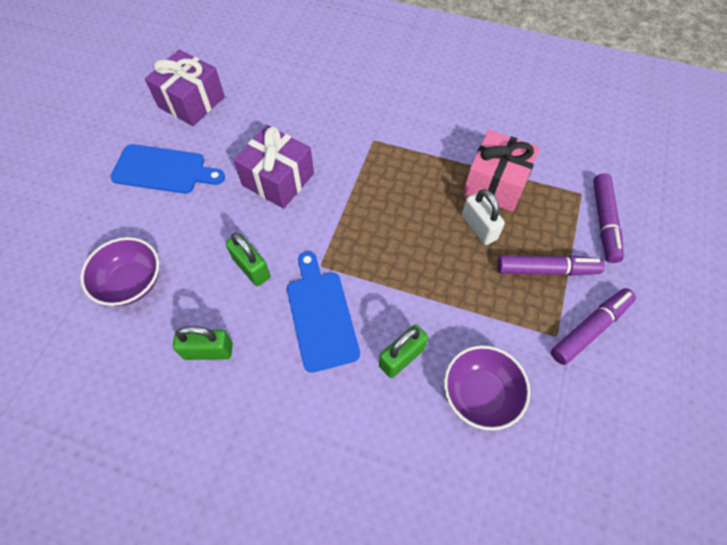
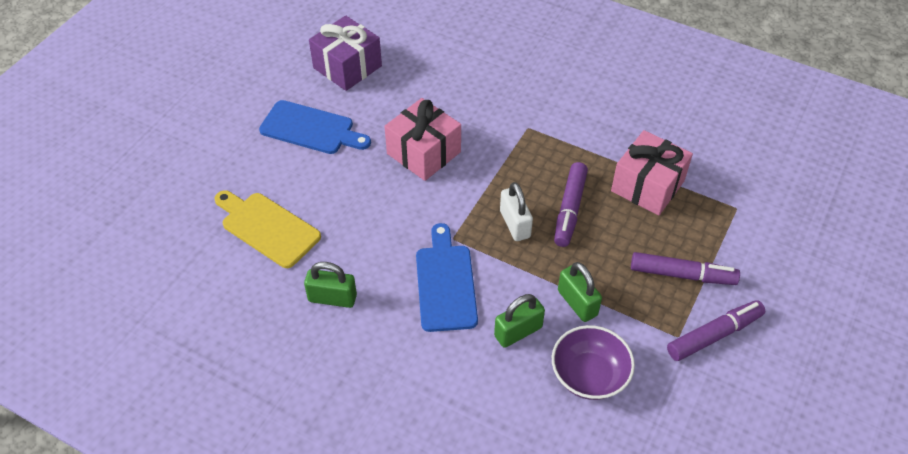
camera: 10 degrees right, 10 degrees down
(131, 282) = (267, 227): purple bowl -> yellow cutting board
(251, 268) = (384, 231): green padlock -> green padlock (577, 303)
(278, 179) = (423, 153): purple gift -> pink gift
(479, 227) = (620, 225): white padlock -> white padlock (515, 224)
(604, 222) = (754, 238): purple marker -> purple marker (569, 209)

